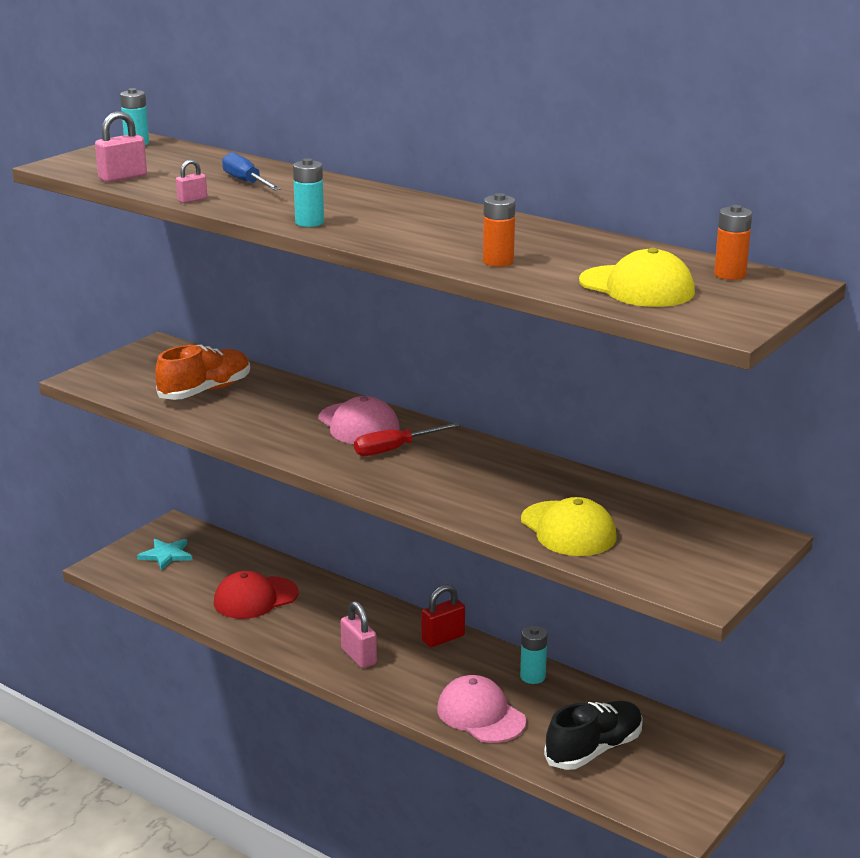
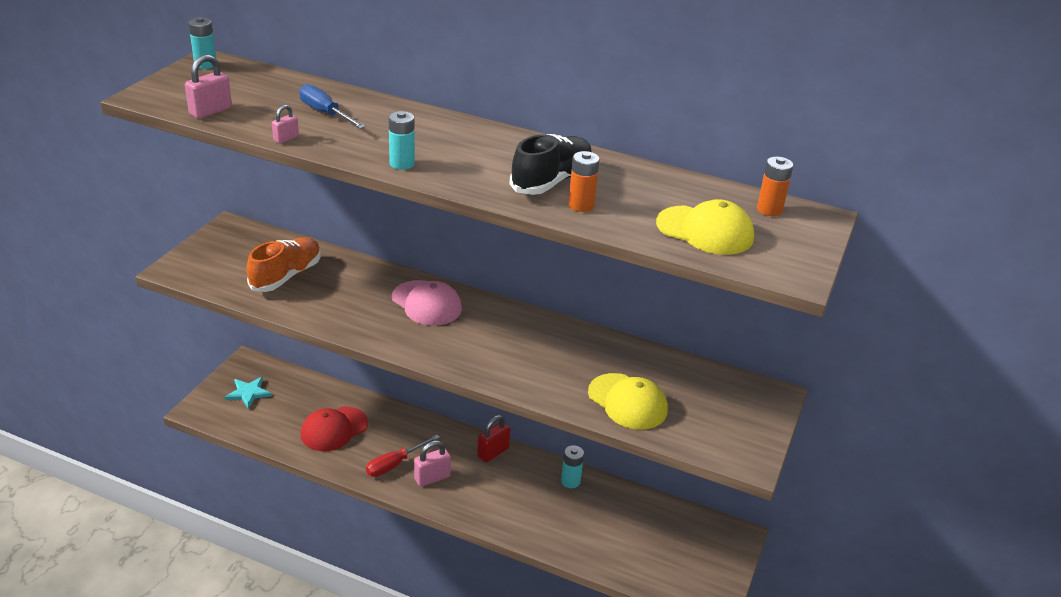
camera: 15 degrees left, 10 degrees up
(358, 657) = (432, 478): pink padlock -> pink padlock turned 75 degrees counterclockwise
(395, 449) = (464, 328): red screwdriver -> red screwdriver (394, 464)
(480, 715) = (541, 523): pink cap -> none
(594, 750) = (633, 545): black shoe -> black shoe (551, 181)

